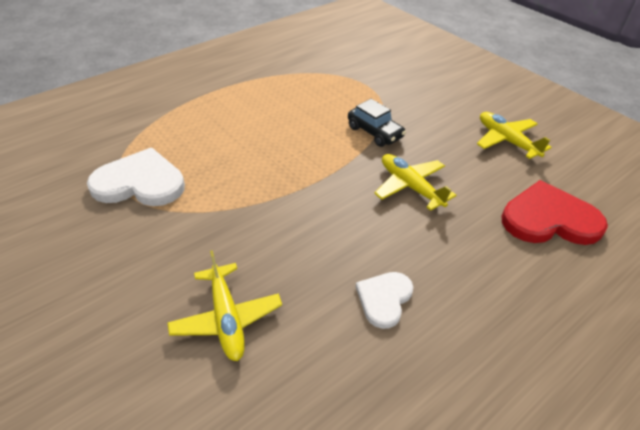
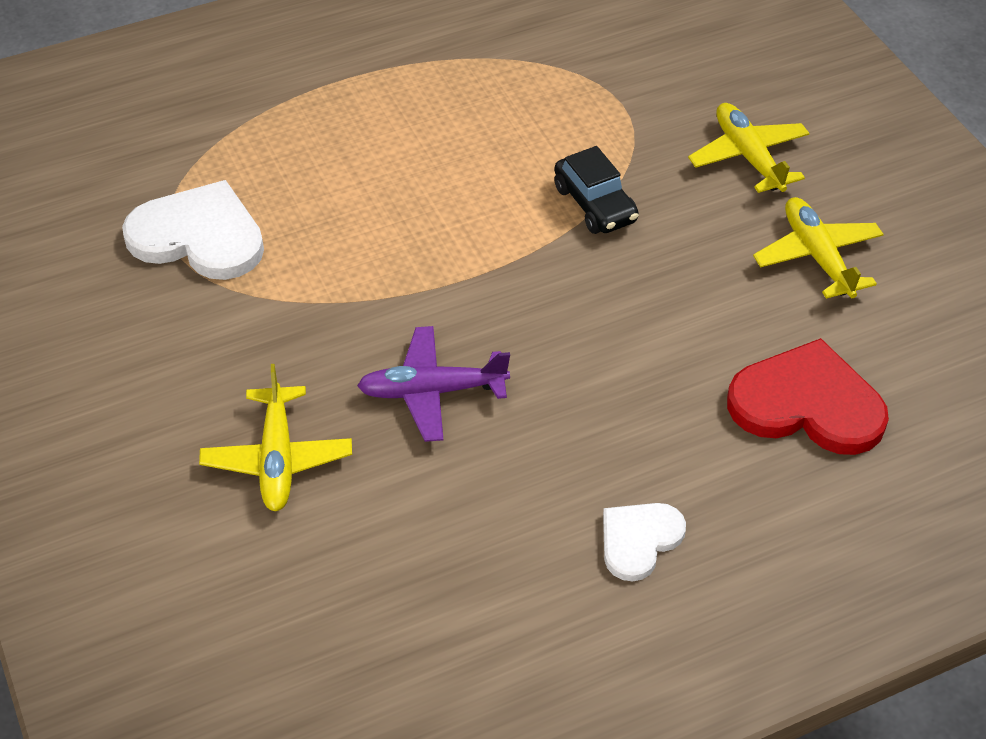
camera: 15 degrees right, 5 degrees up
(320, 252) = (432, 391): none -> purple plane
(384, 299) = (497, 474): white heart -> white heart (639, 540)
(410, 186) = (610, 312): yellow plane -> yellow plane (748, 156)

